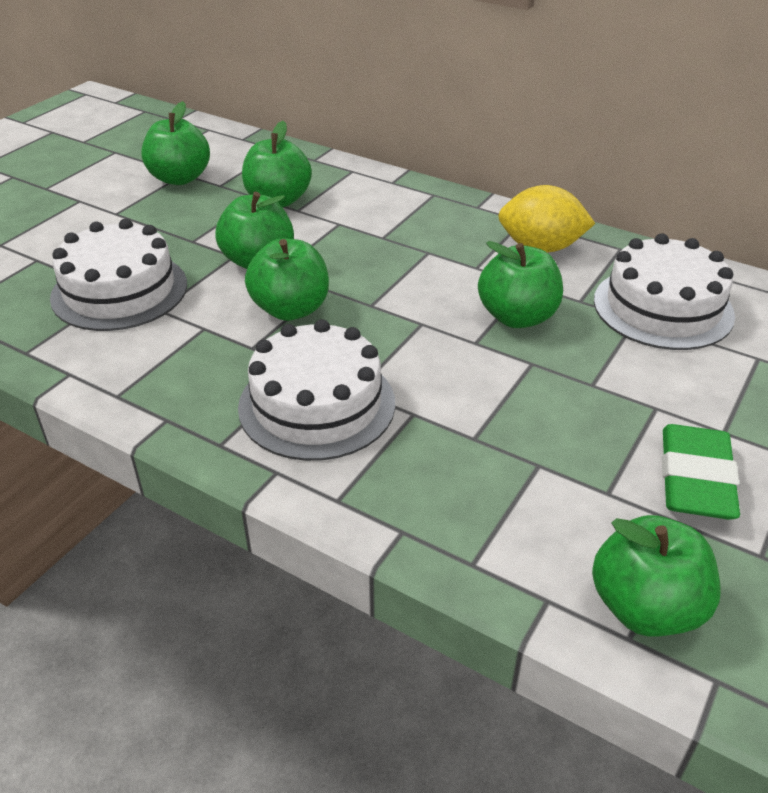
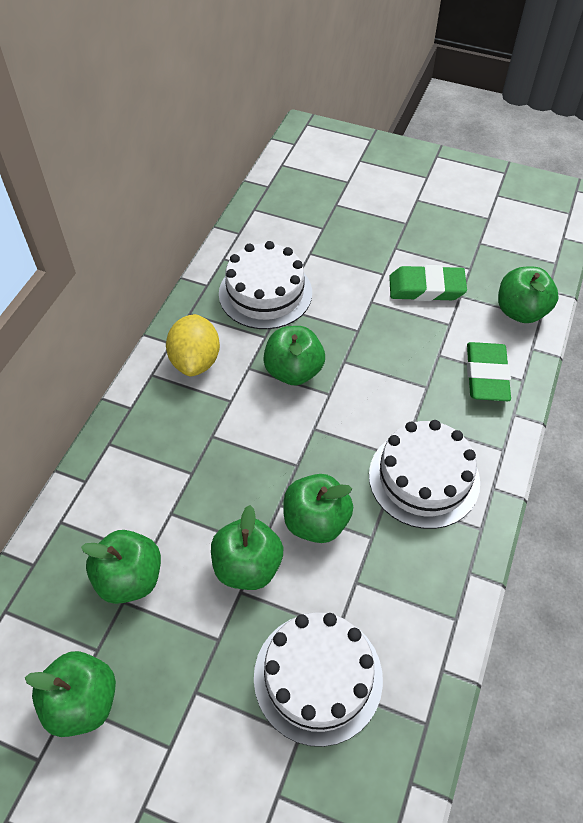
camera: 100 degrees left, 15 degrees up
(488, 514) = (486, 375): none -> green eraser

